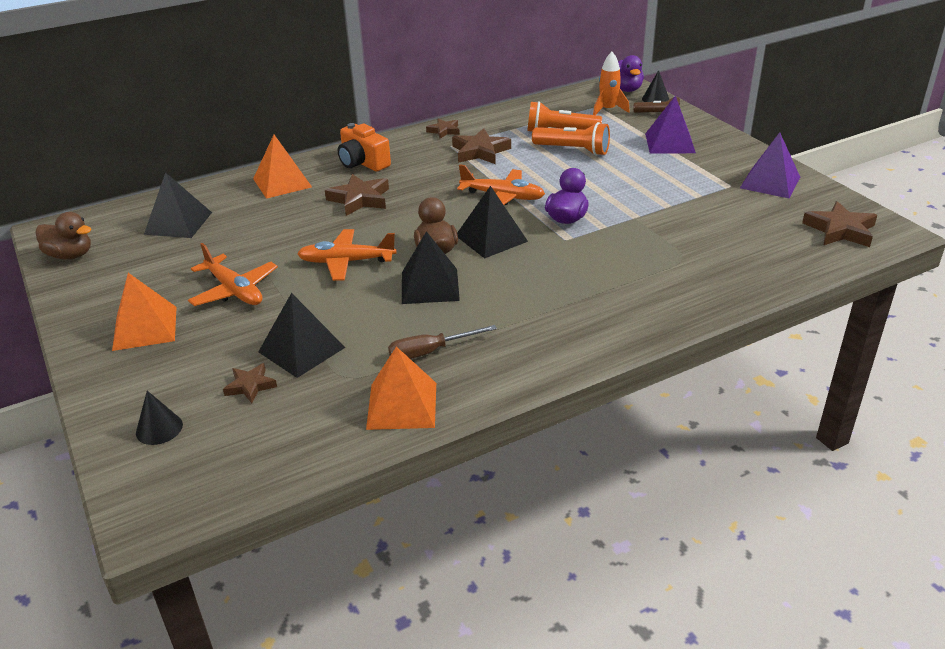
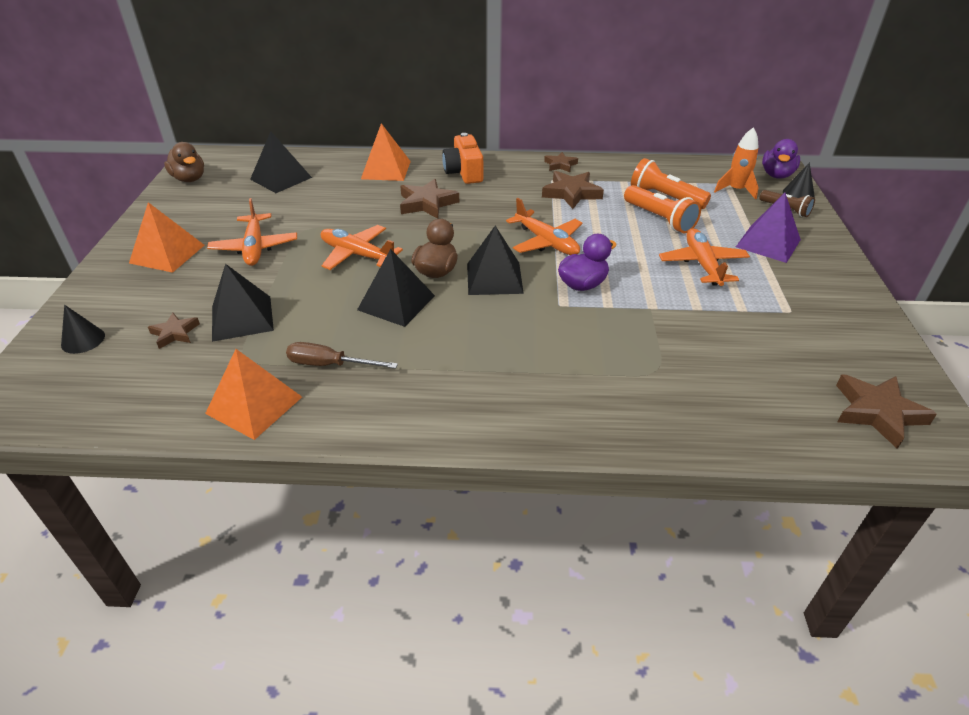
camera: 30 degrees right, 5 degrees up
(639, 173) = (702, 264): none -> orange plane
(770, 182) = (842, 324): purple pyramid -> none

